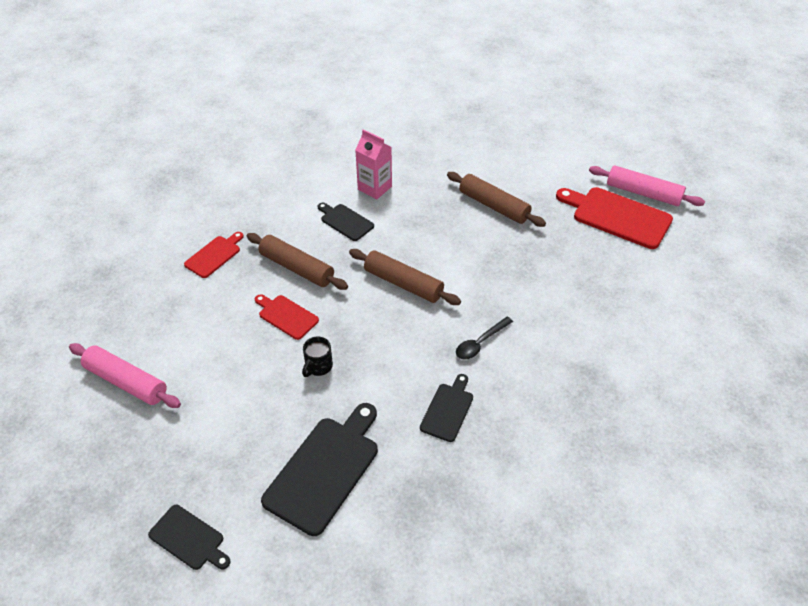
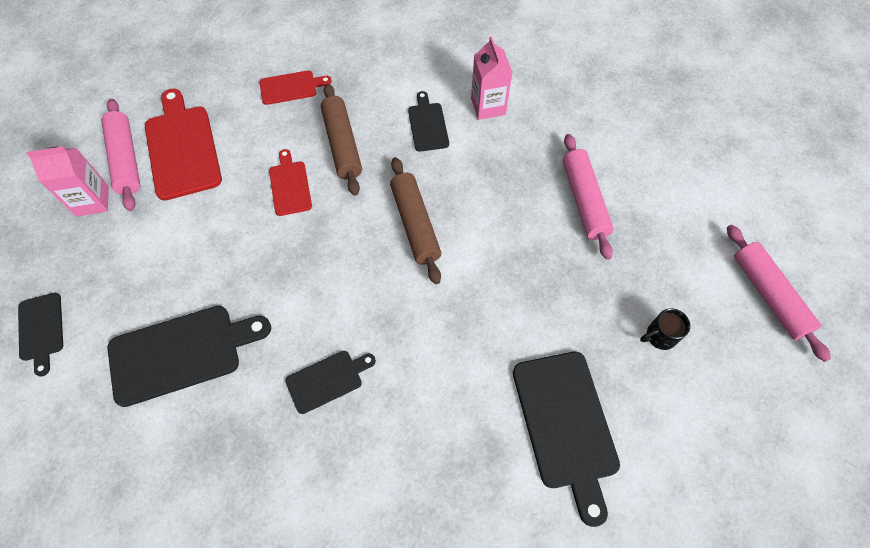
camera: 40 degrees right, 15 degrees up
(129, 427) = (92, 201): none -> pink carton
(318, 366) = (267, 253): black mug -> black mug (660, 336)
(480, 343) = (422, 337): black spoon -> none
(494, 206) = (584, 200): brown rolling pin -> pink rolling pin
(613, 329) = (565, 424): none -> black cutting board
(617, 216) = (708, 302): red cutting board -> red cutting board (182, 148)

